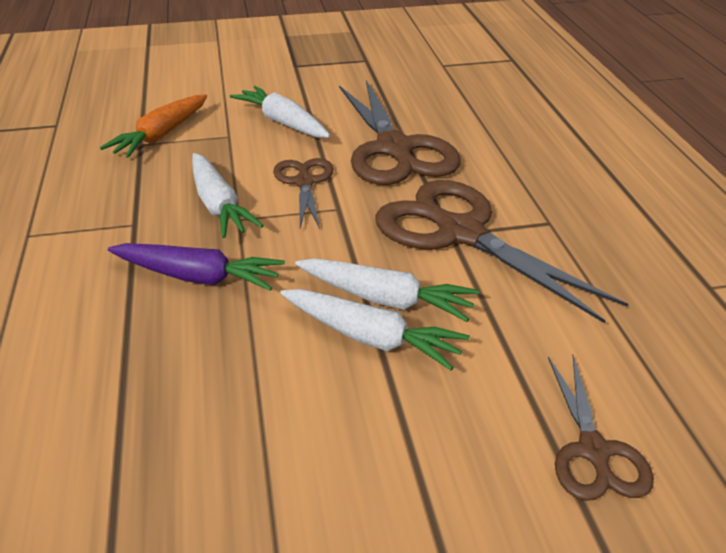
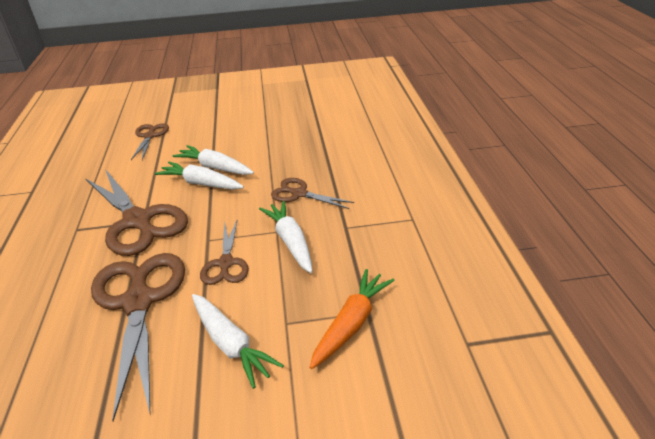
camera: 175 degrees left, 0 degrees up
(197, 277) = (299, 194): purple carrot -> brown scissors

